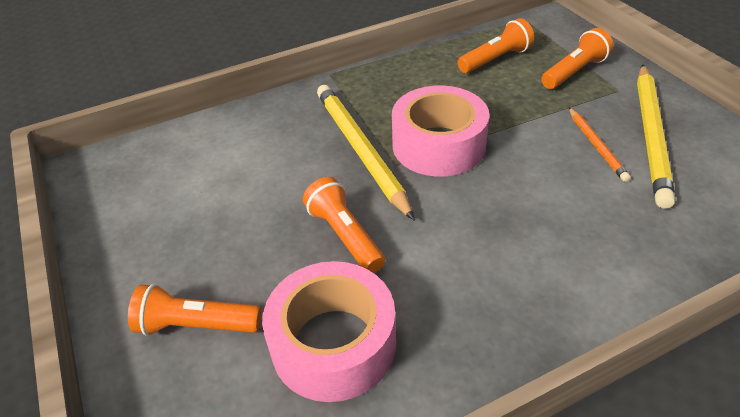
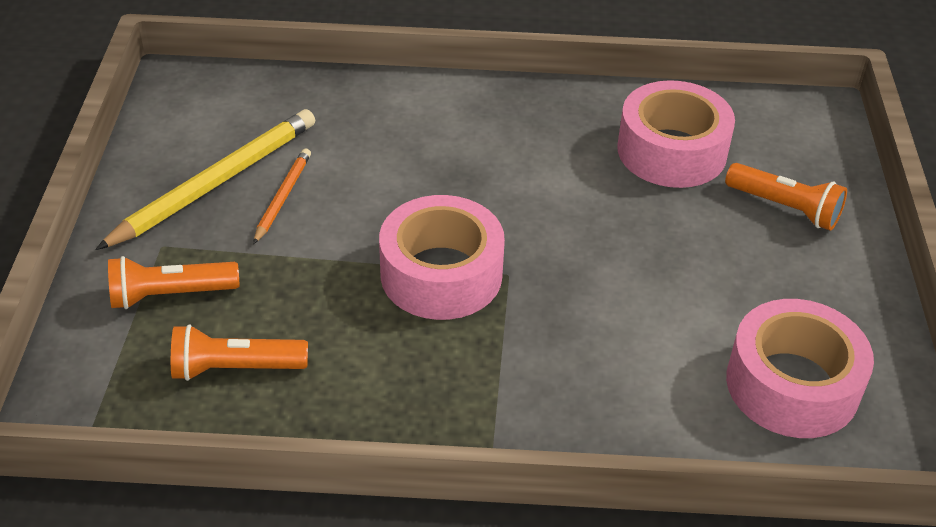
camera: 155 degrees left, 0 degrees up
(167, 175) = (792, 385): none -> pink tape
(345, 236) = (613, 224): orange flashlight -> none
(361, 150) = (534, 309): yellow pencil -> none

